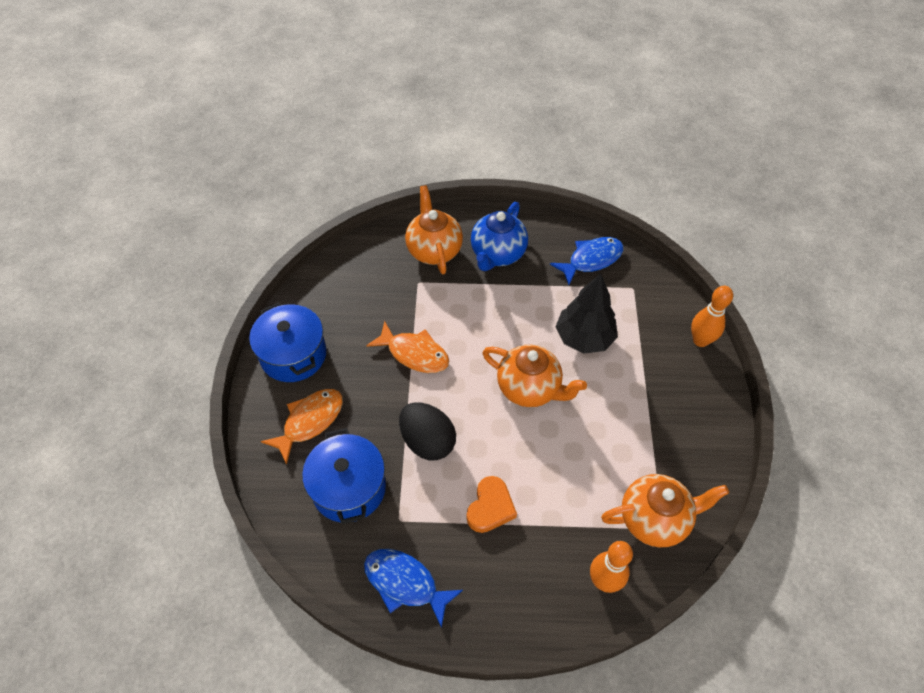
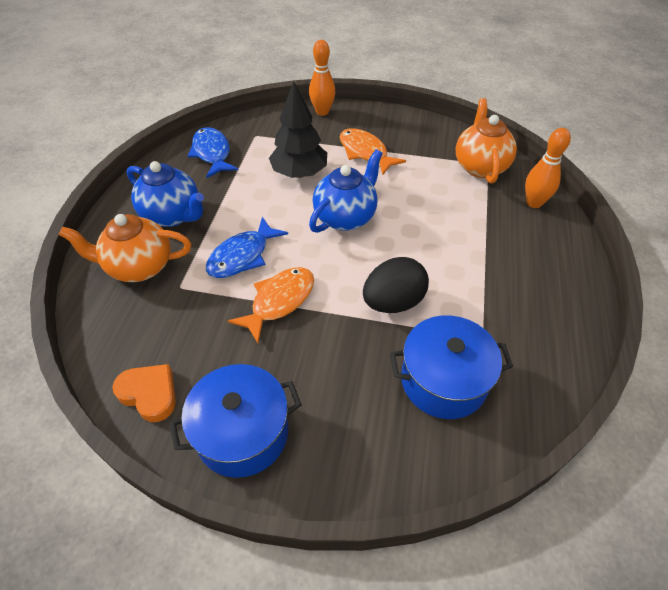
camera: 80 degrees left, 5 degrees down
(310, 421) = (350, 417): orange fish -> orange fish (365, 152)
(405, 583) = (550, 338): blue fish -> blue fish (242, 256)
(490, 507) = (469, 263): orange heart -> orange heart (149, 394)
(529, 388) = (345, 217): orange teapot -> blue teapot

